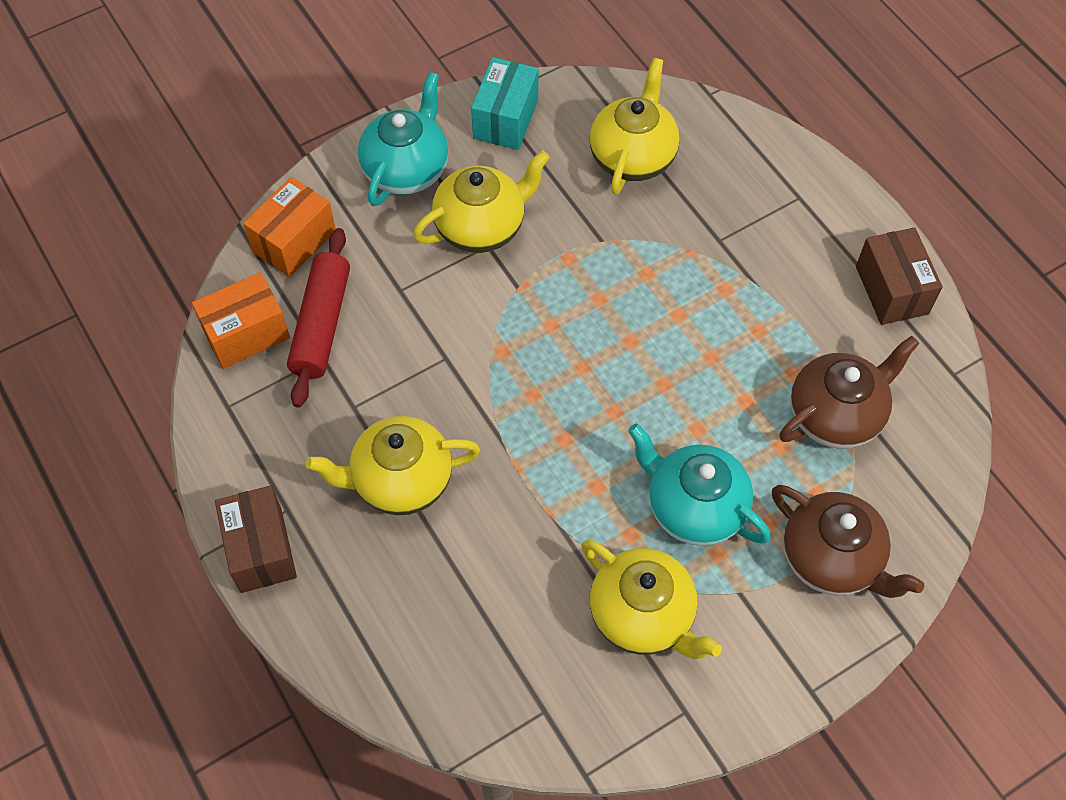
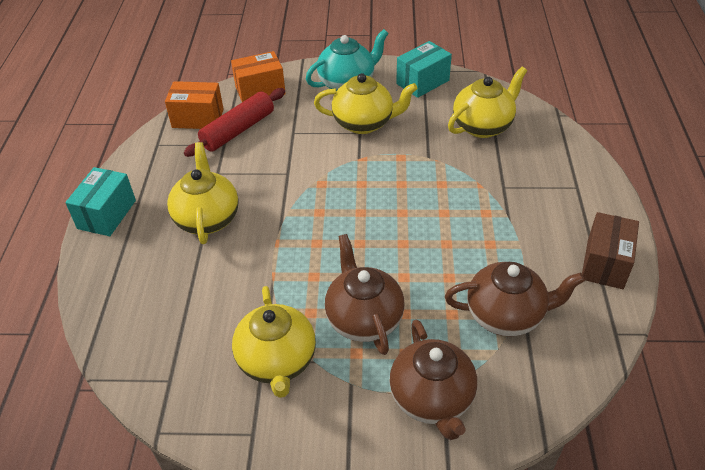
camera: 35 degrees right, 15 degrees down
(261, 549) = (107, 214): brown box -> turquoise box
(400, 481) = (207, 218): yellow teapot -> yellow teapot turned 60 degrees clockwise
(694, 507) = (364, 319): turquoise teapot -> brown teapot

